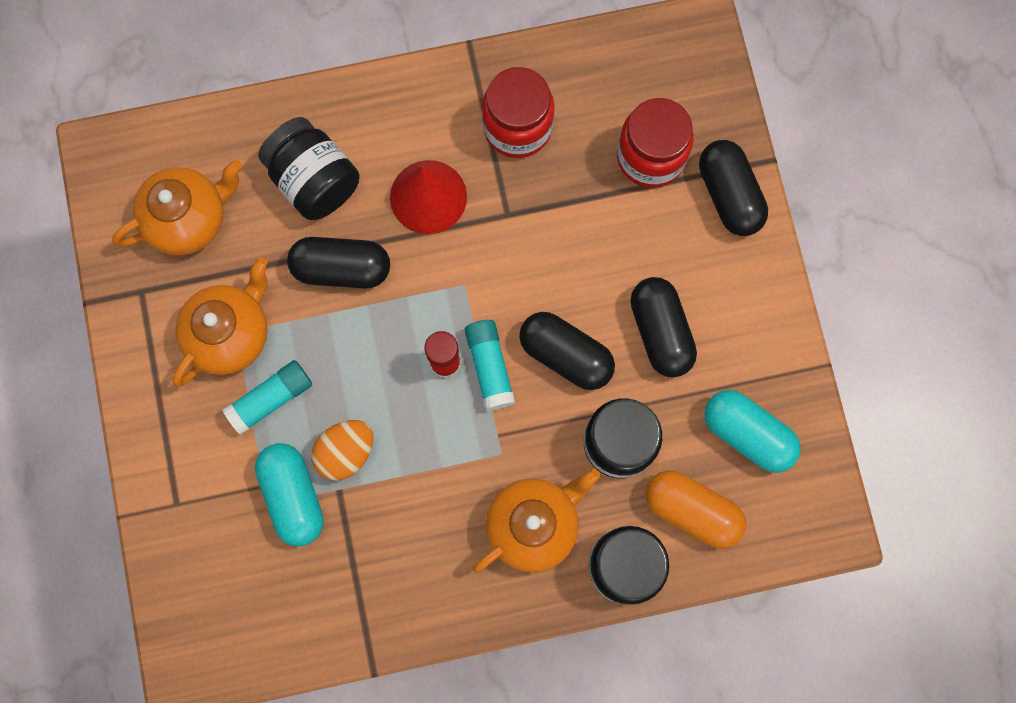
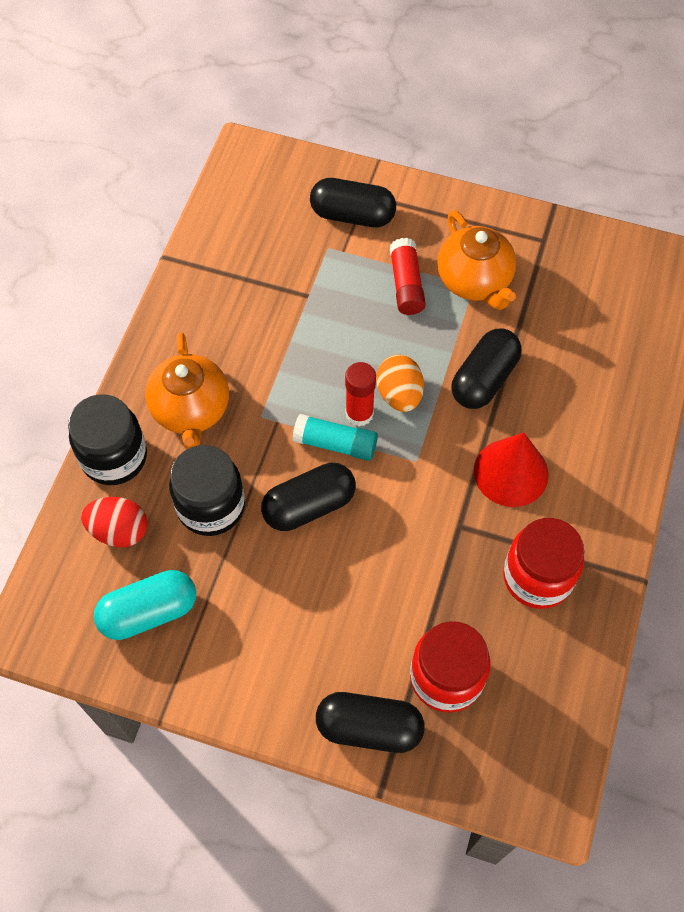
camera: 120 degrees right, 15 degrees down
(189, 219) = (587, 295): orange teapot -> none
(271, 399) = (406, 284): turquoise glue stick -> red glue stick
(293, 496) = (323, 265): turquoise capsule -> none
(314, 180) = (572, 395): black jar -> none
(345, 452) = (333, 313): orange egg -> orange egg (399, 394)
(660, 332) = (281, 592): black capsule -> black capsule (352, 215)
(691, 511) = (119, 530): orange capsule -> red egg

